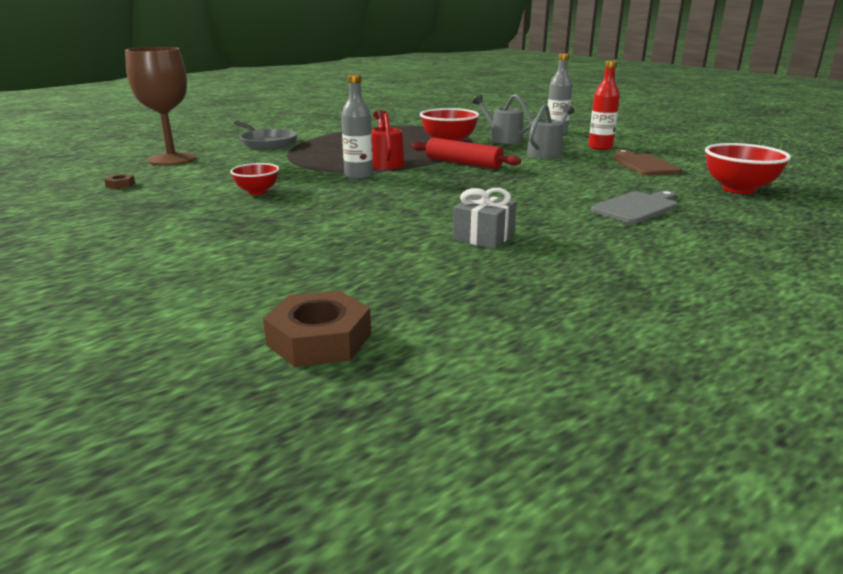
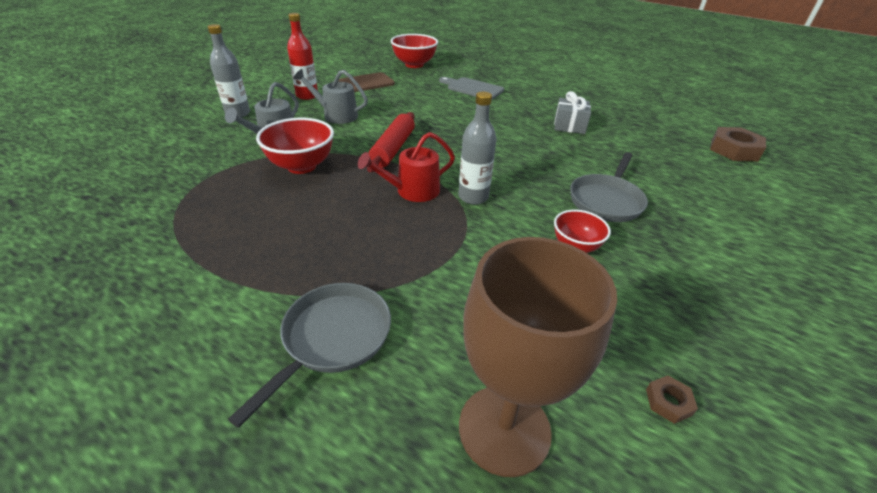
camera: 110 degrees left, 15 degrees up
(299, 215) = (606, 200): none -> grey pan

